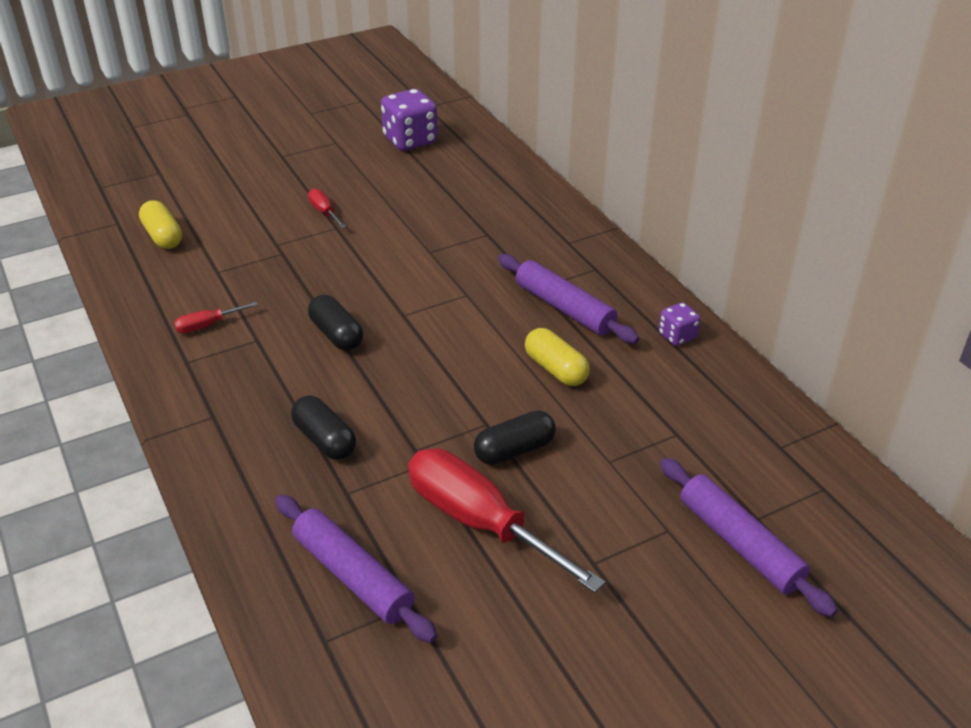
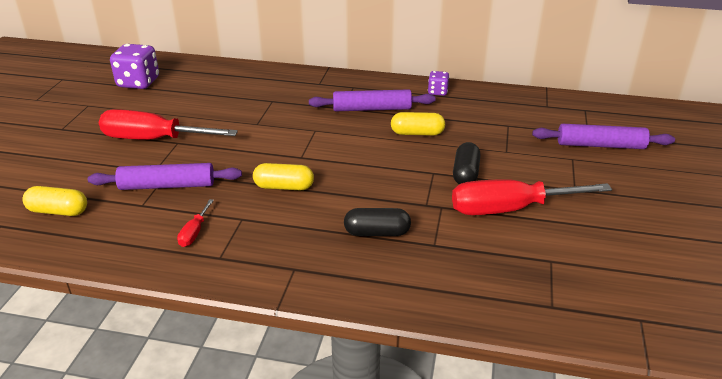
camera: 50 degrees left, 5 degrees down
(324, 212) = (153, 139): red screwdriver -> red screwdriver, size x2.32
(336, 334) = (284, 187): black capsule -> yellow capsule
(353, 576) = (508, 272): purple rolling pin -> purple rolling pin (167, 186)

